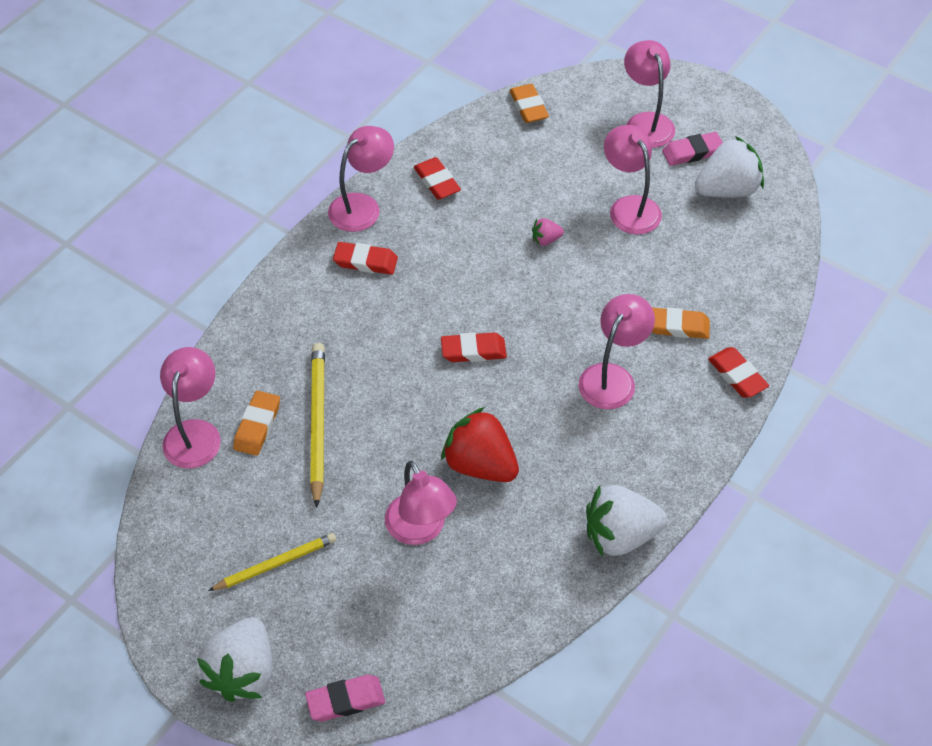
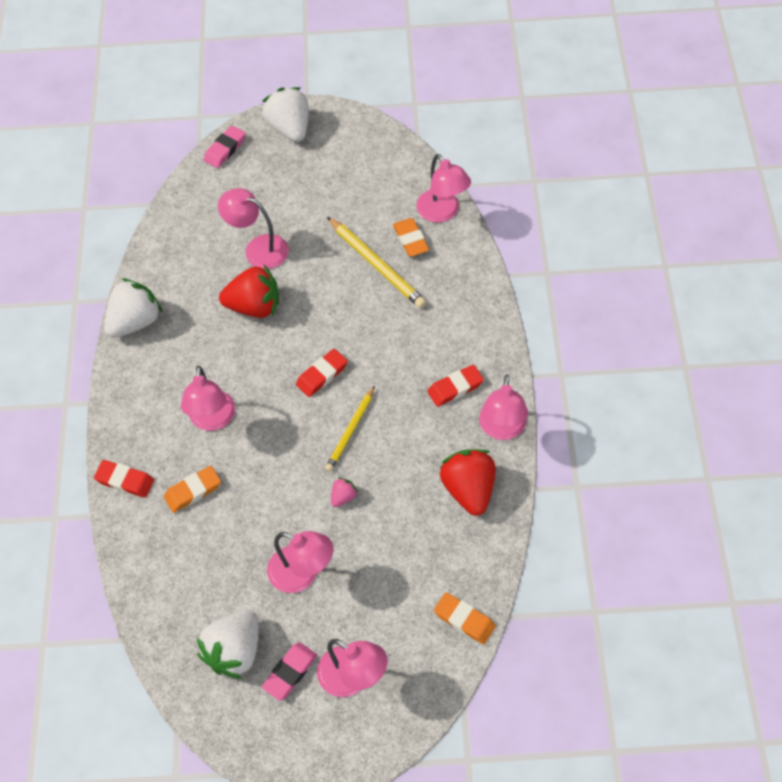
camera: 145 degrees right, 5 degrees up
(275, 564) = (324, 181): yellow pencil -> yellow pencil (351, 430)
(437, 182) = (469, 489): red eraser -> red strawberry

